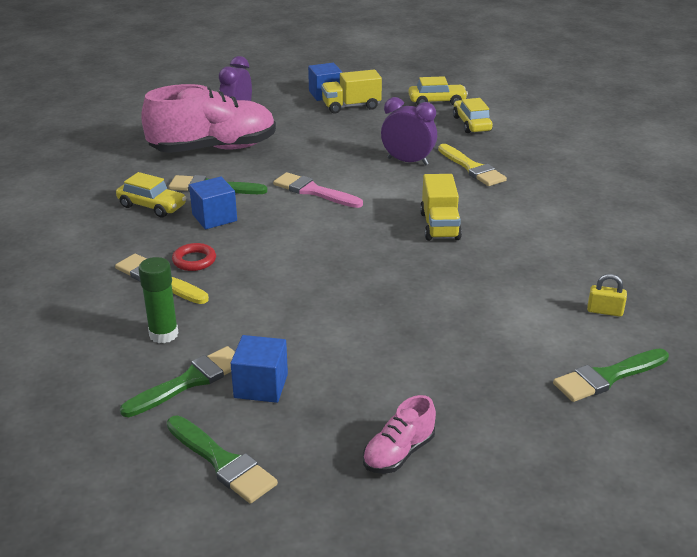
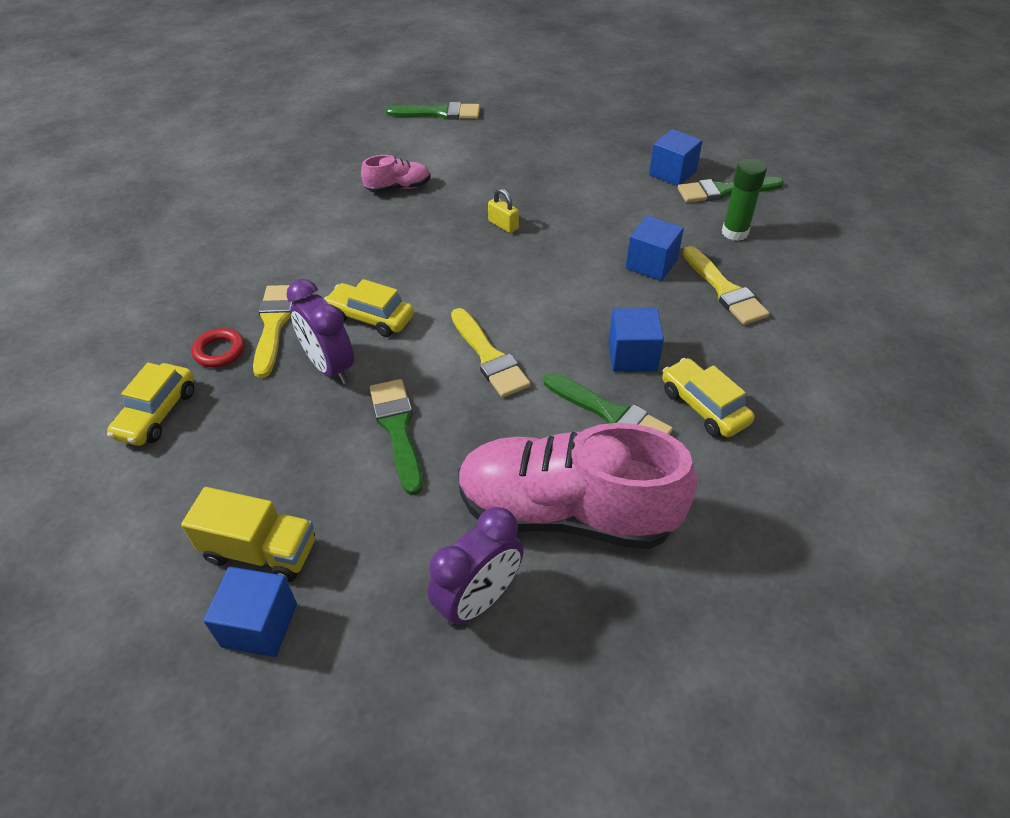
camera: 150 degrees left, 15 degrees up
(194, 260) = (680, 301): red ring -> red ring (219, 351)
(222, 462) = (719, 140): green brush -> green brush (397, 429)
(233, 281) = (651, 264): none -> blue cube
(313, 191) = (489, 357): pink brush -> yellow brush
(398, 453) = (608, 116): pink shoe -> pink shoe (398, 188)
(437, 101) = (121, 500): yellow car -> yellow car (370, 318)
(439, 226) = (406, 258): yellow truck -> none
(604, 311) = (380, 146): yellow padlock -> yellow padlock (503, 225)

